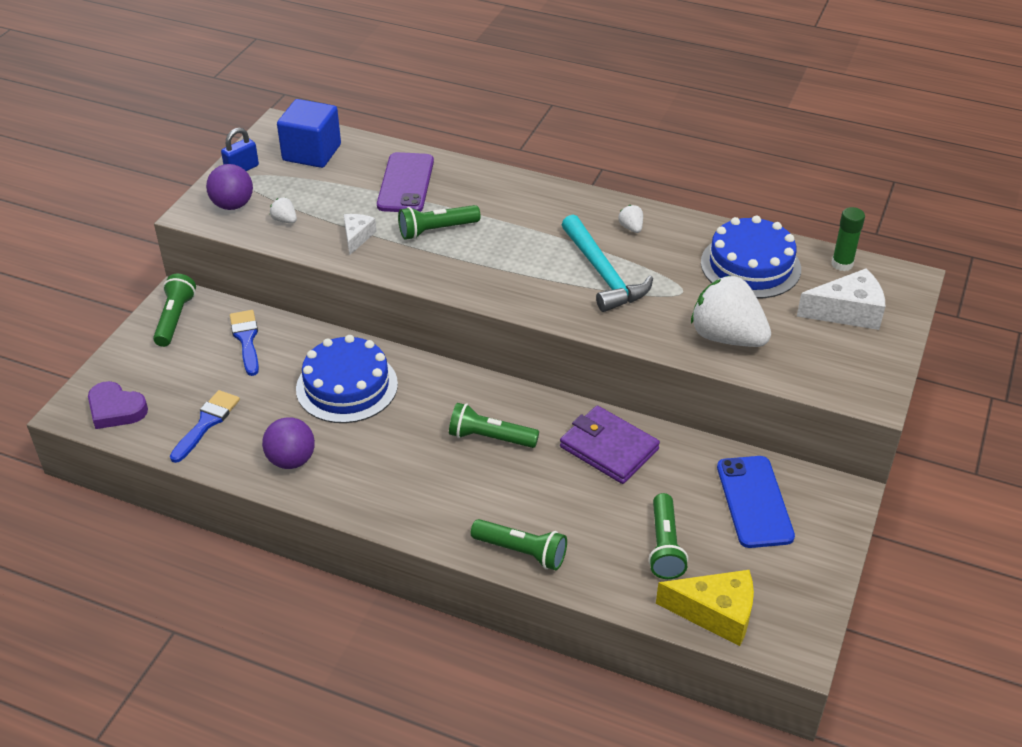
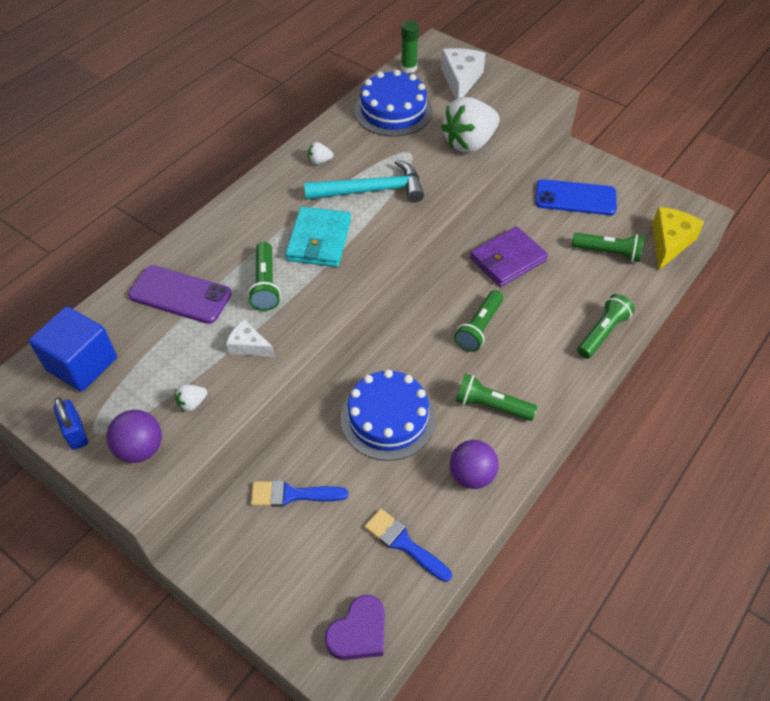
camera: 75 degrees left, 10 degrees up
(175, 319) = (233, 561): green flashlight -> green flashlight (491, 405)
(511, 252) = (319, 240): none -> turquoise wallet

